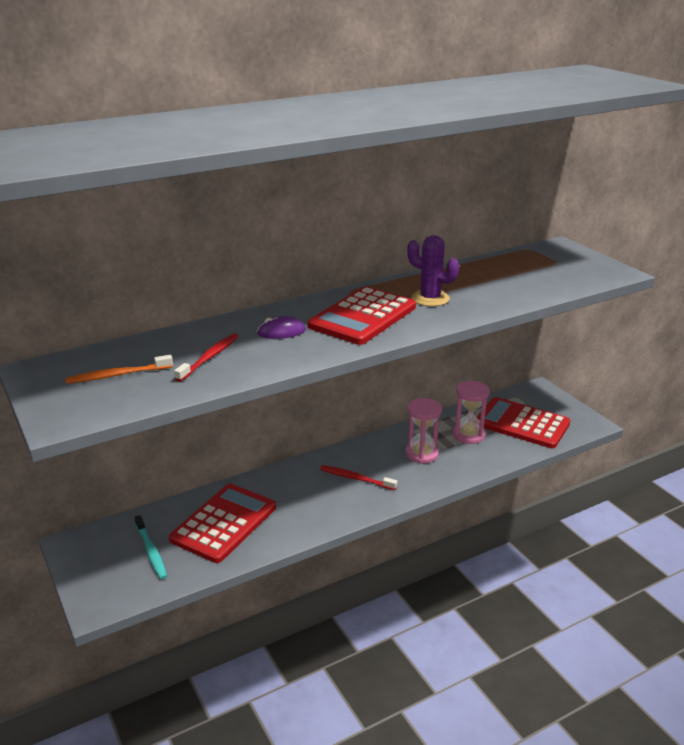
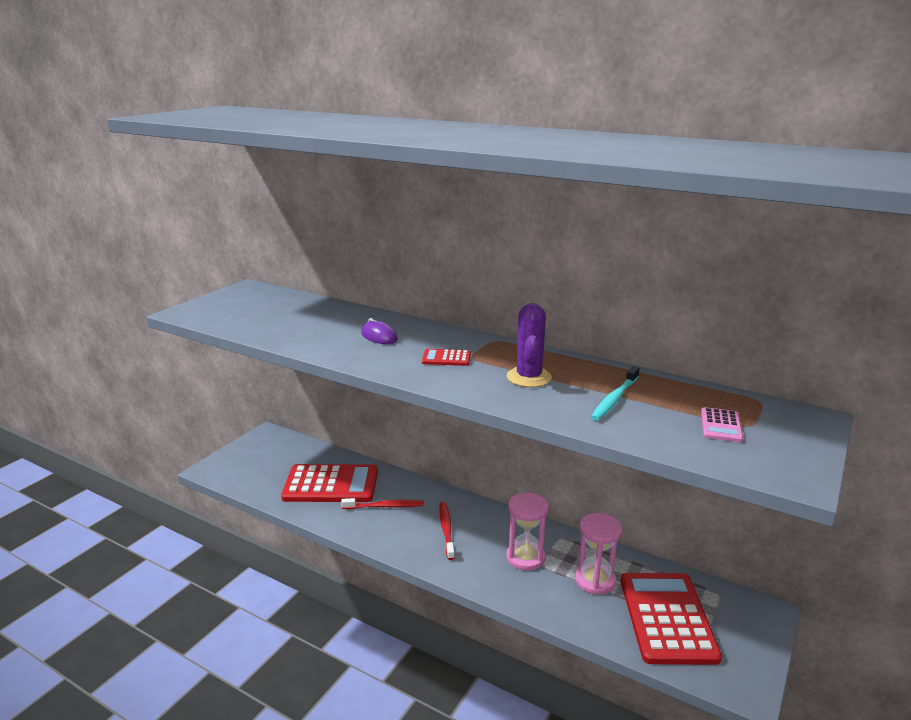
camera: 60 degrees right, 5 degrees down
(117, 375) = (258, 308): orange toothbrush -> none
(151, 552) = (277, 467): turquoise toothbrush -> turquoise toothbrush (614, 399)
(210, 357) = (309, 326): red toothbrush -> red toothbrush (385, 506)
(362, 317) = (446, 358): red calculator -> red calculator, size x0.43
(550, 268) = (721, 425): none -> pink calculator

